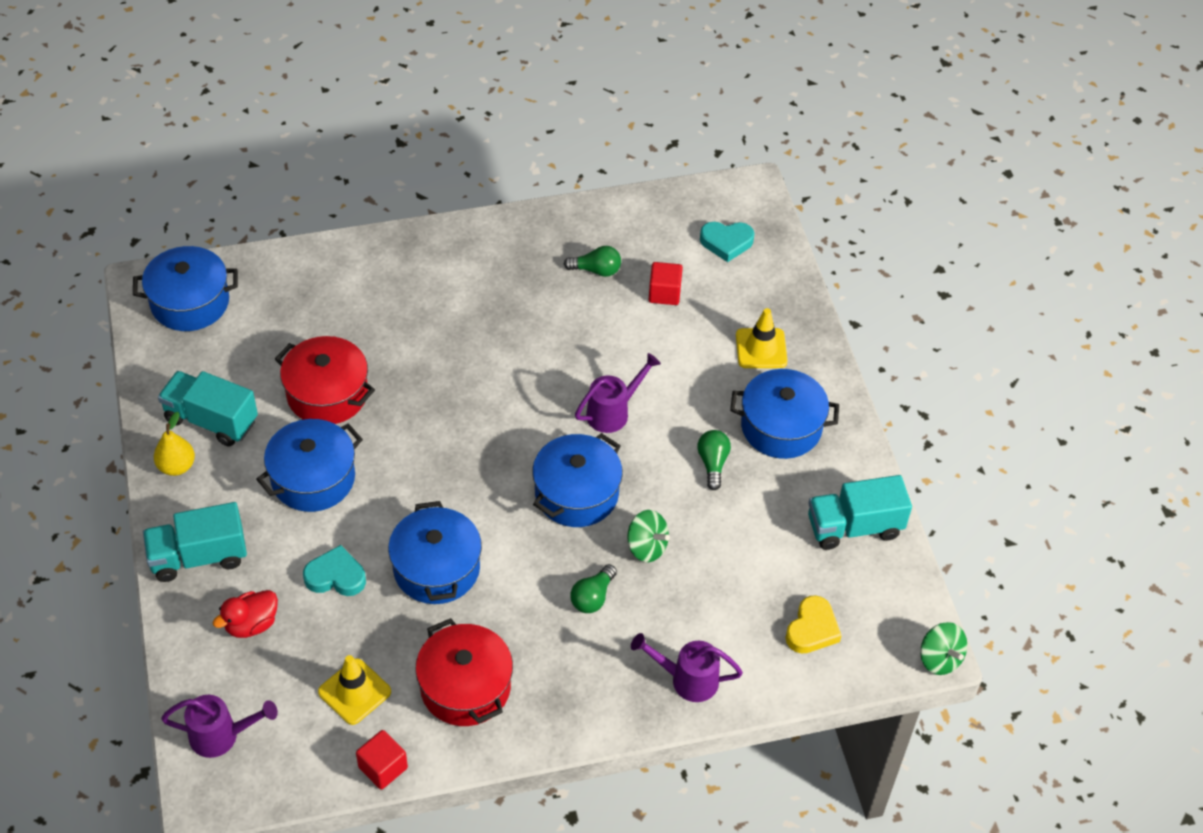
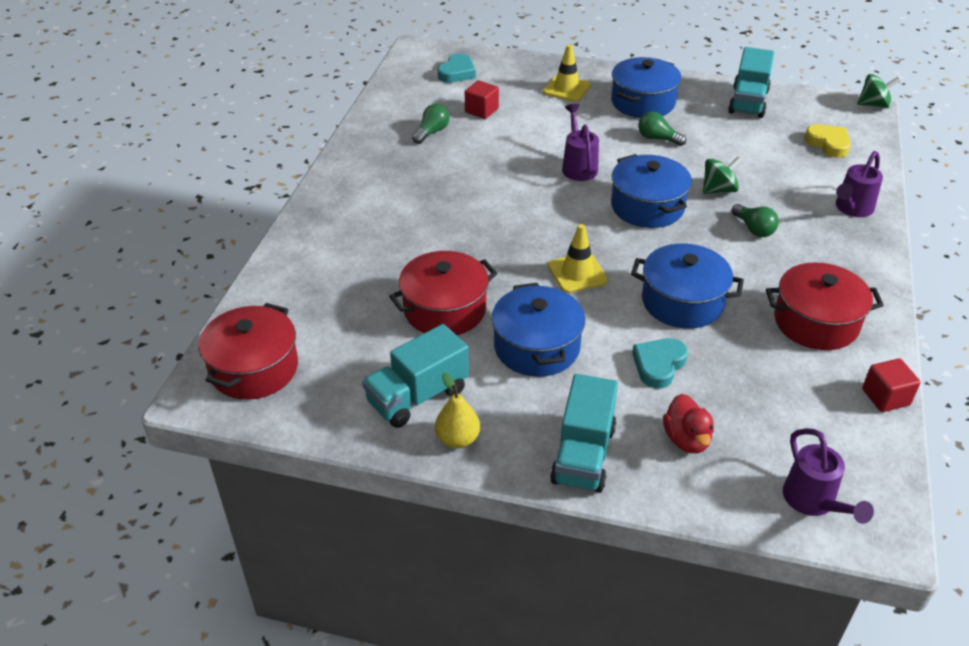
camera: 60 degrees left, 10 degrees down
(190, 302) = (254, 368): blue pot -> red pot
(221, 736) = (813, 501): purple watering can -> purple watering can turned 135 degrees clockwise
(354, 692) = (795, 391): yellow traffic cone -> yellow traffic cone (577, 273)

